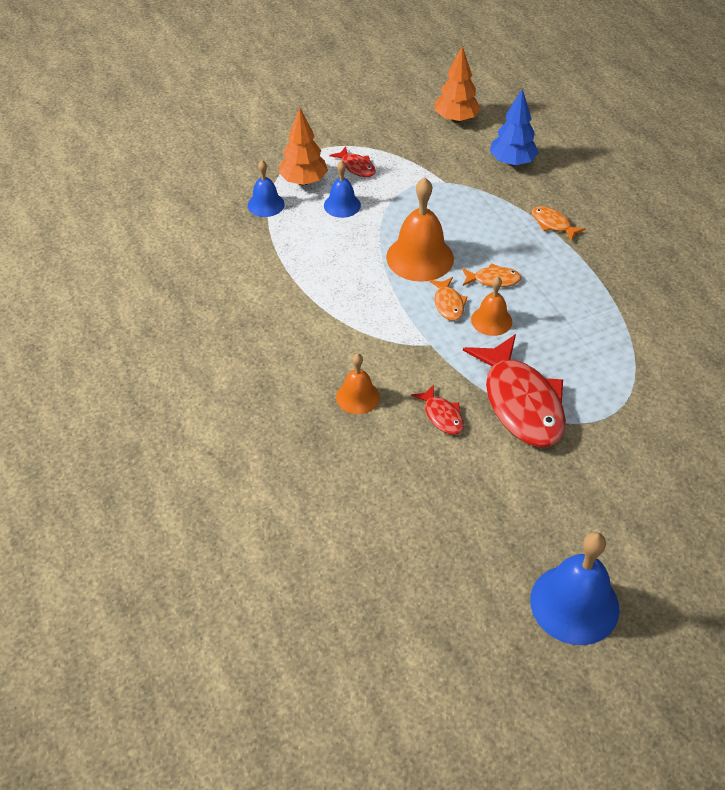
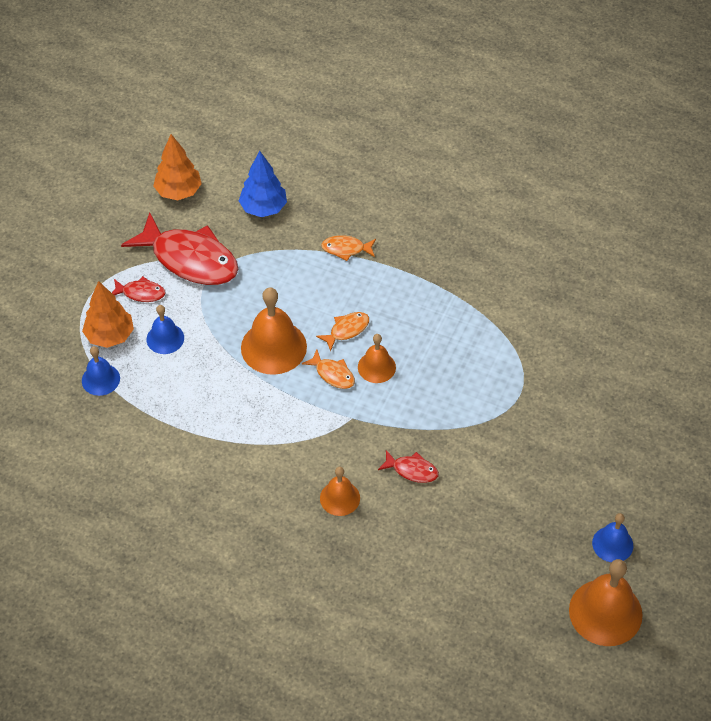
camera: 40 degrees left, 5 degrees up
(507, 660) = (605, 612): none -> orange bell
(520, 402) = (455, 421): red fish -> red fish (190, 259)
(574, 604) = (612, 544): blue bell -> blue bell, size x0.58

